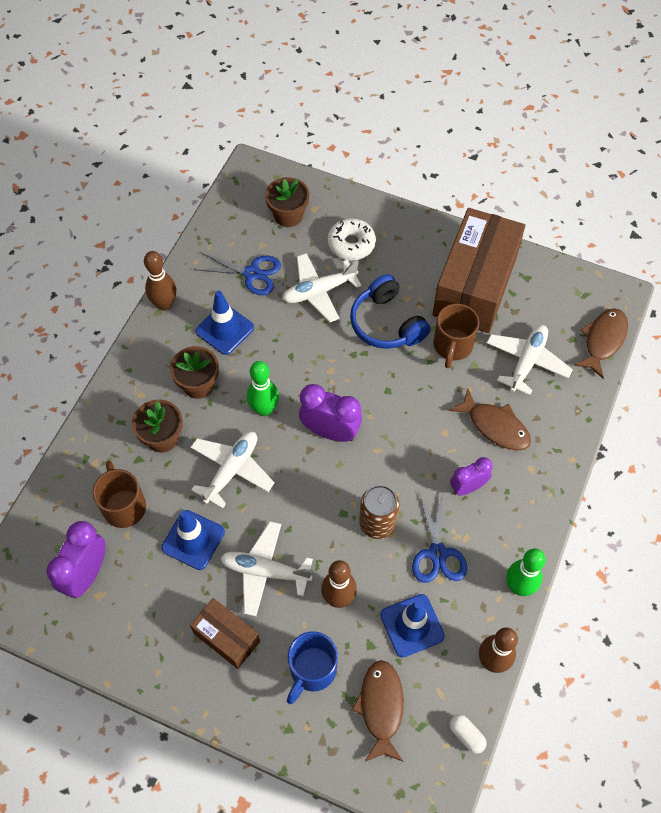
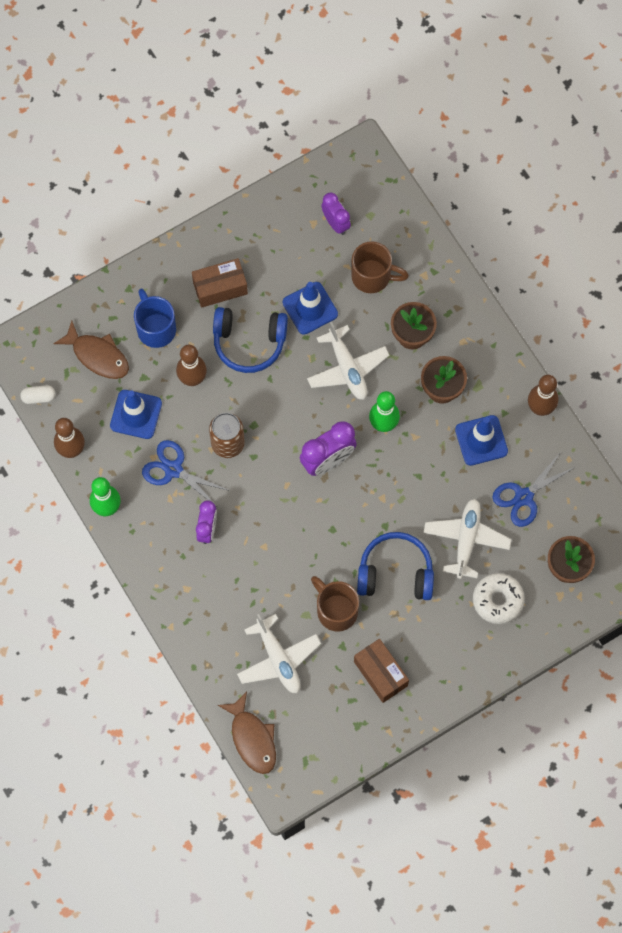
camera: 125 degrees right, 10 degrees up
(87, 574) = (335, 223): purple clock -> purple clock, size x0.65
(265, 571) = (249, 342): white plane -> blue headphones
(474, 286) = (380, 673): brown box -> brown box, size x0.50
(495, 426) = (241, 589): brown fish -> none

